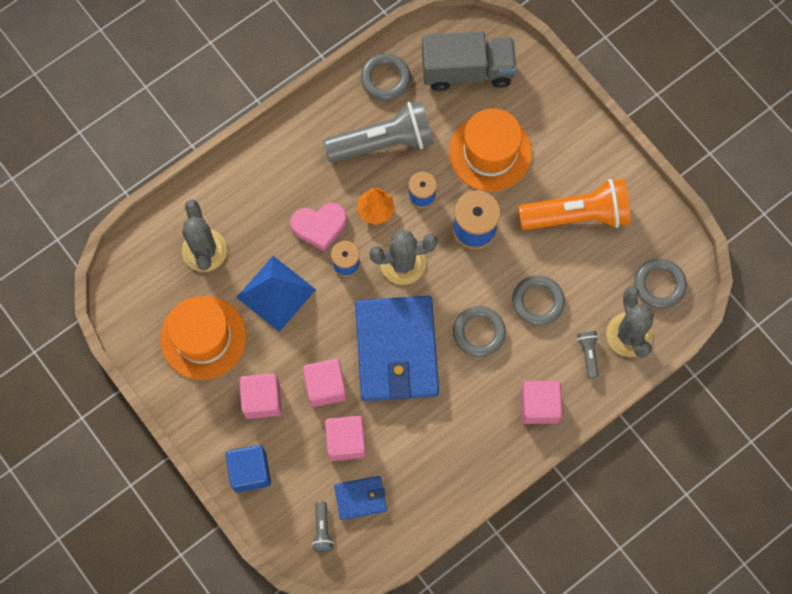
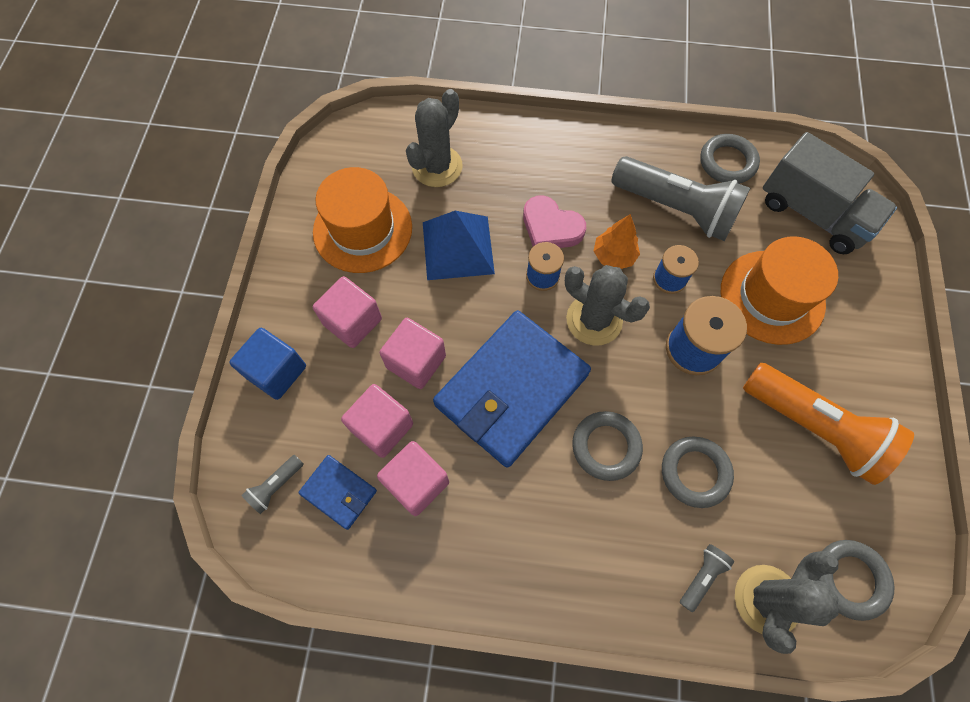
camera: 45 degrees right, 5 degrees down
(539, 406) = (599, 578): pink cube -> pink cube (416, 483)

